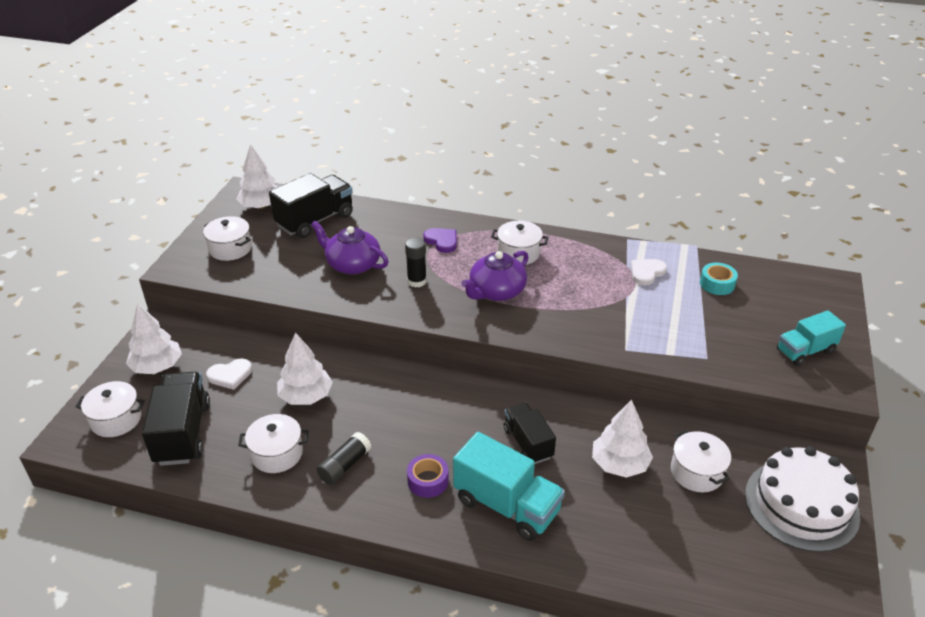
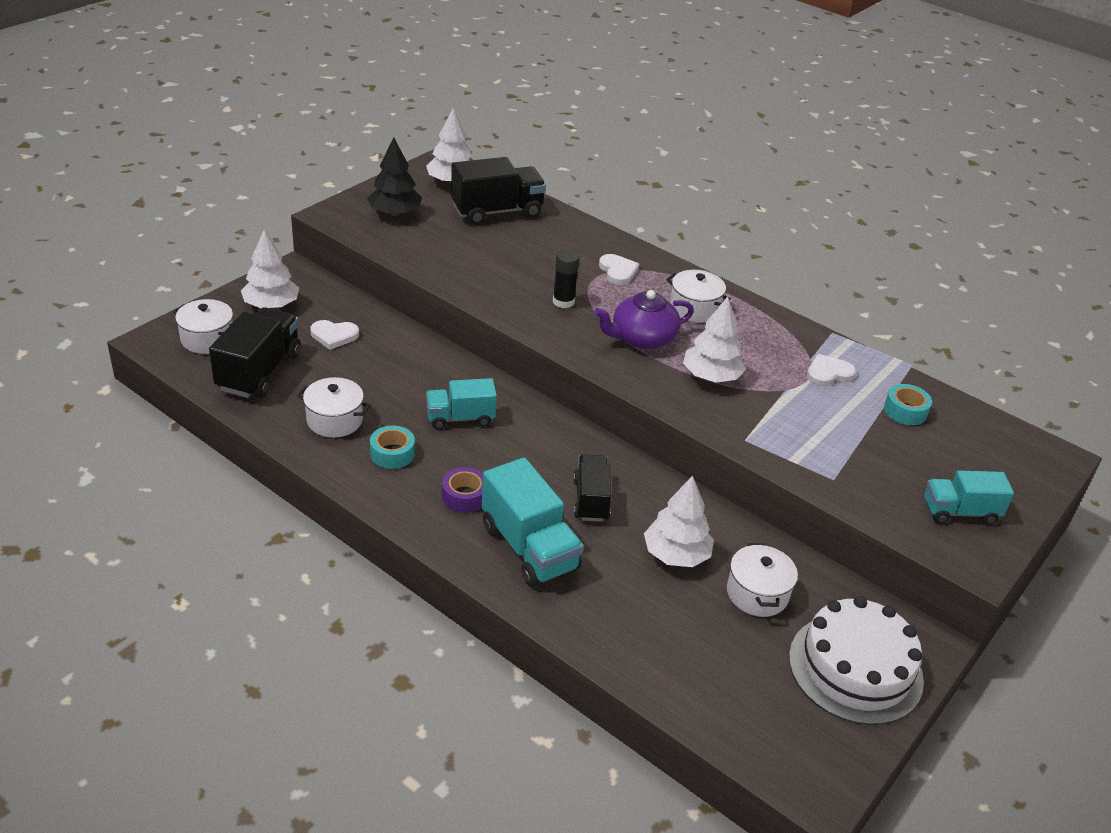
camera: 20 degrees right, 0 degrees up
(230, 249) = (394, 213): white pot -> black tree
(306, 396) = (394, 379): white tree -> white tree (711, 376)
(345, 465) = (392, 453): black glue stick -> turquoise tape
(352, 264) = (507, 265): purple teapot -> none
(382, 411) = (460, 418): none -> turquoise truck
(442, 241) = (618, 271): purple heart -> white heart

